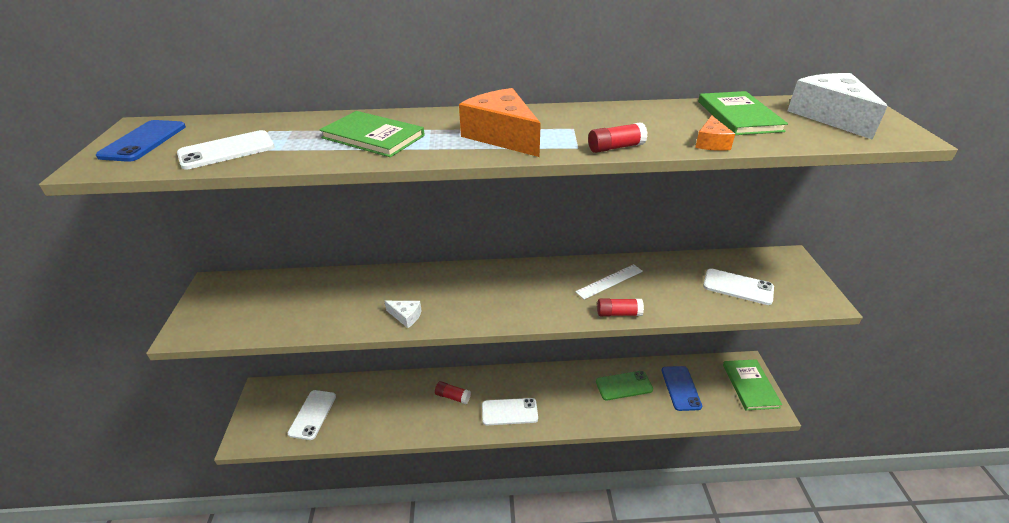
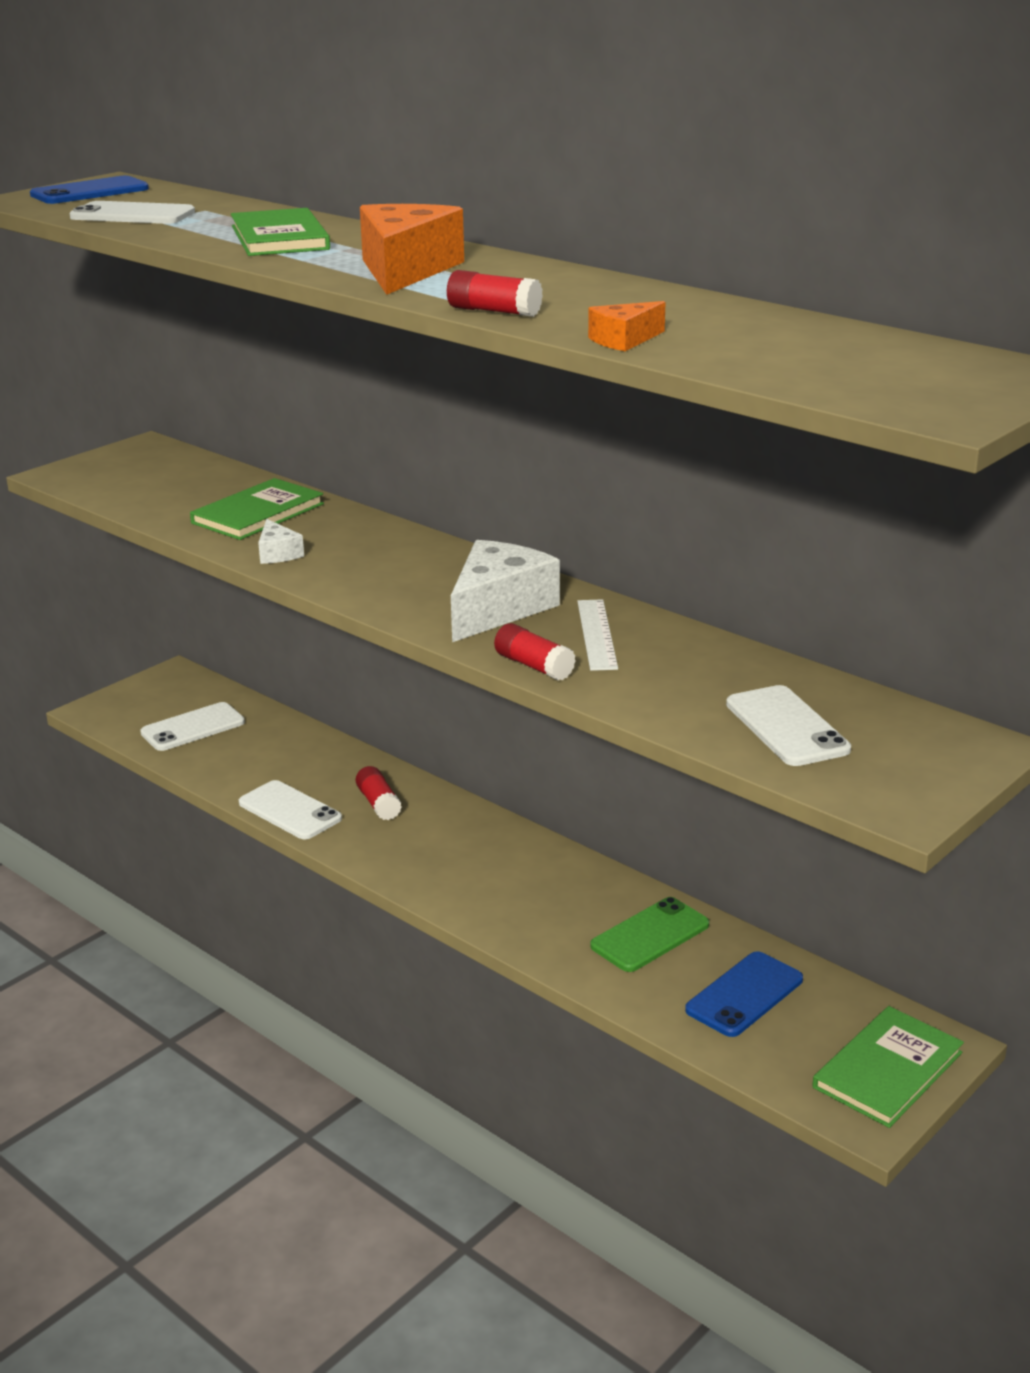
camera: 45 degrees right, 10 degrees down
(509, 412) = (426, 861): white phone -> white phone (290, 811)
(609, 281) = (597, 634): white ruler -> white ruler turned 75 degrees clockwise
(624, 385) = (650, 935): green phone -> green phone turned 75 degrees counterclockwise
(738, 116) = (767, 333): green book -> green book (257, 513)
(830, 116) = (912, 370): white cheese -> white cheese (498, 608)

